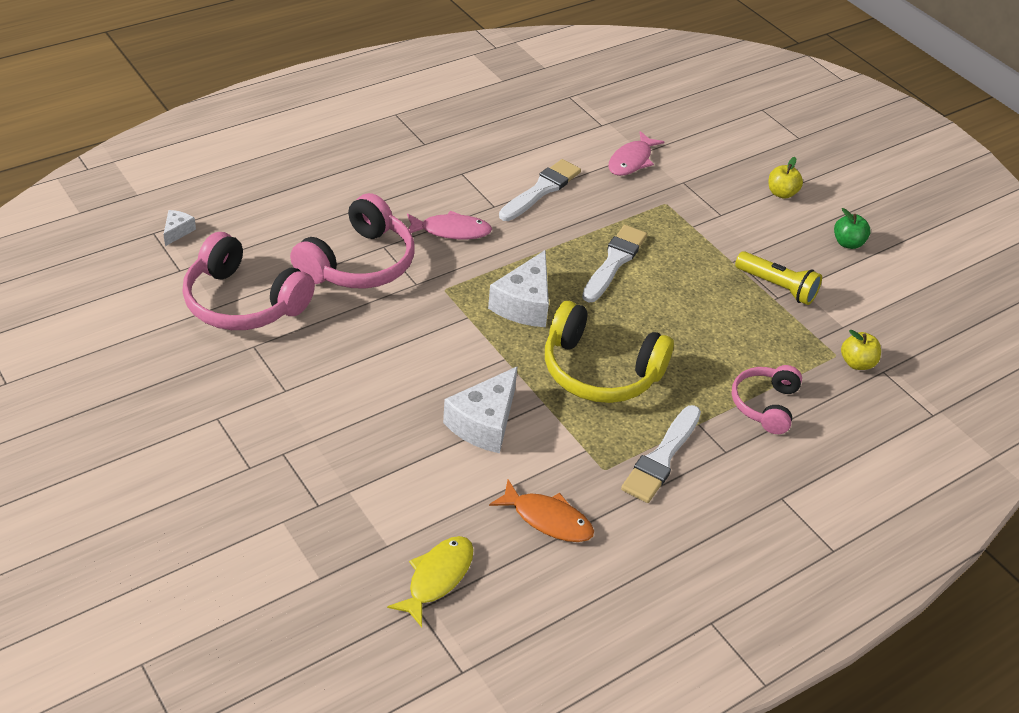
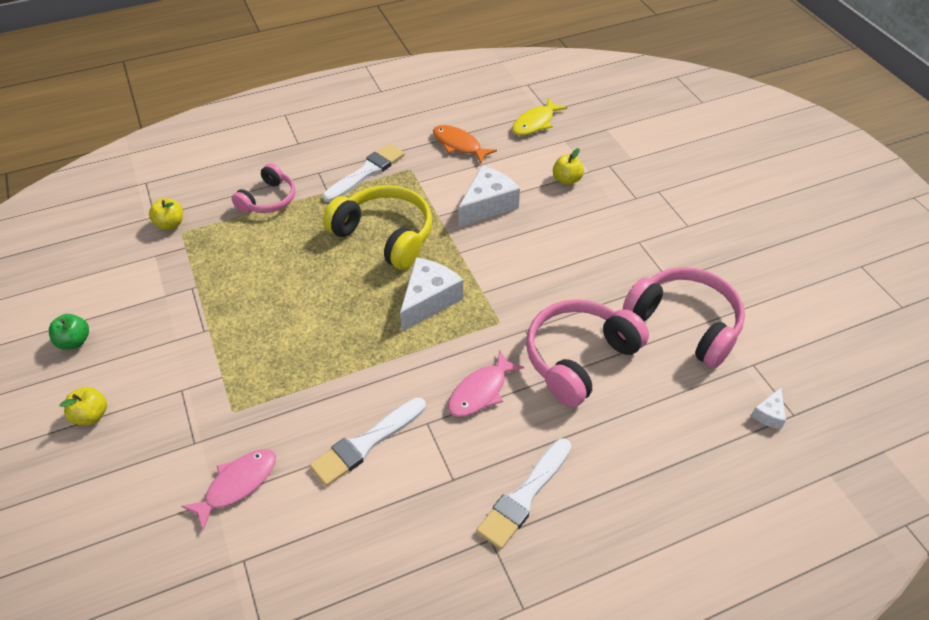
camera: 165 degrees left, 5 degrees up
(381, 473) = (566, 180): none -> yellow apple
(451, 231) = (480, 391): pink fish -> pink fish turned 60 degrees counterclockwise
(614, 262) = (326, 339): white brush -> white brush (524, 496)
(777, 287) = (184, 298): yellow flashlight -> none

